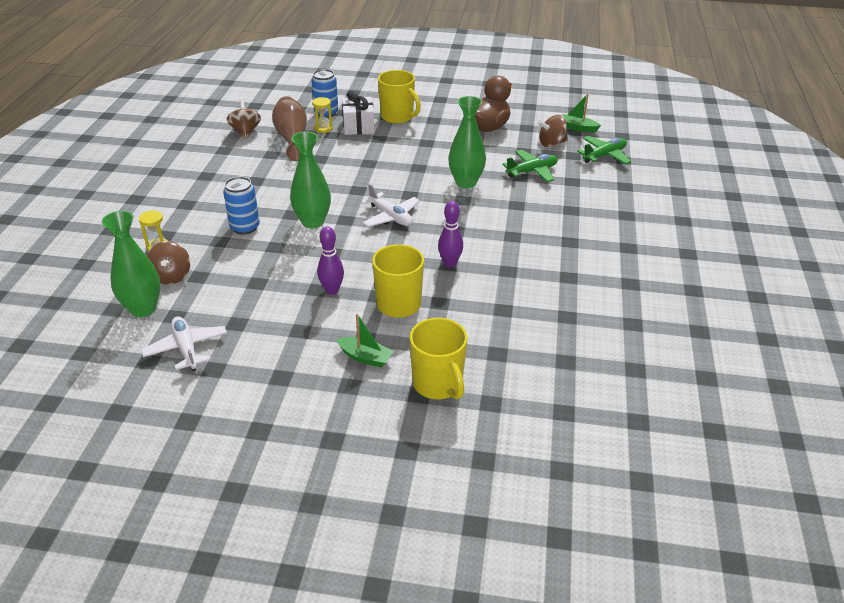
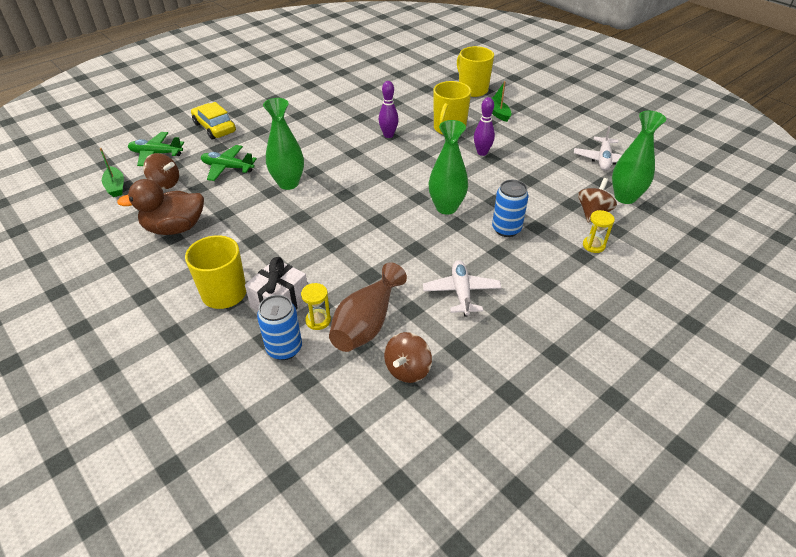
camera: 140 degrees left, 5 degrees up
(390, 217) = (383, 183): white plane -> white plane (461, 292)
(438, 384) = (472, 90): yellow mug -> yellow mug turned 45 degrees counterclockwise
(611, 193) = (214, 128): none -> yellow car

